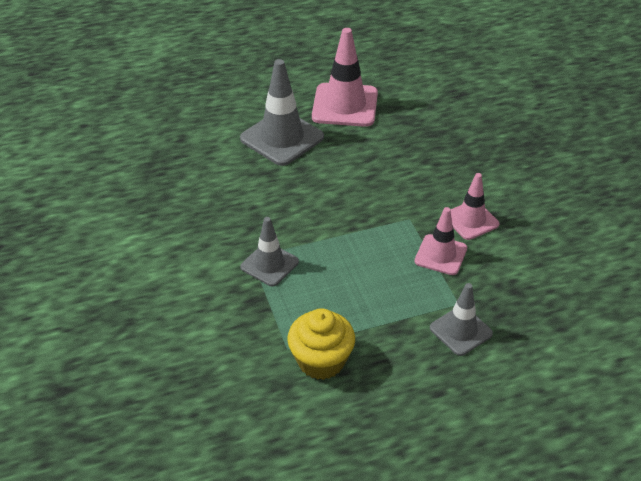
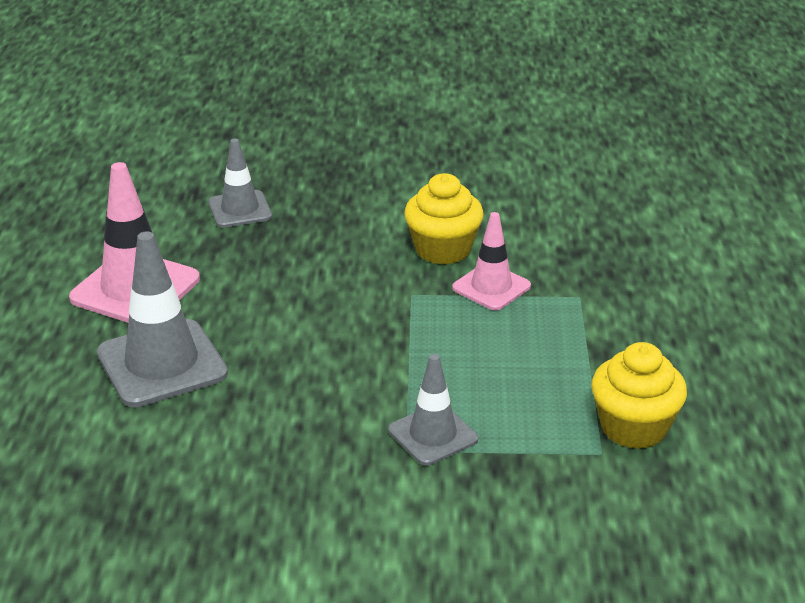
camera: 70 degrees left, 10 degrees down
(460, 331) = (624, 306): grey traffic cone -> grey traffic cone (240, 210)
(471, 220) = (443, 249): pink traffic cone -> yellow cupcake

